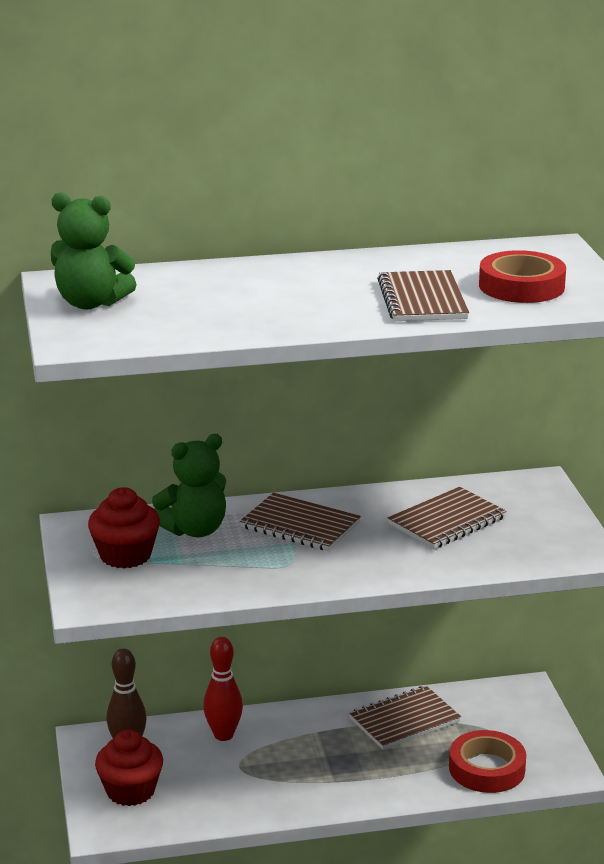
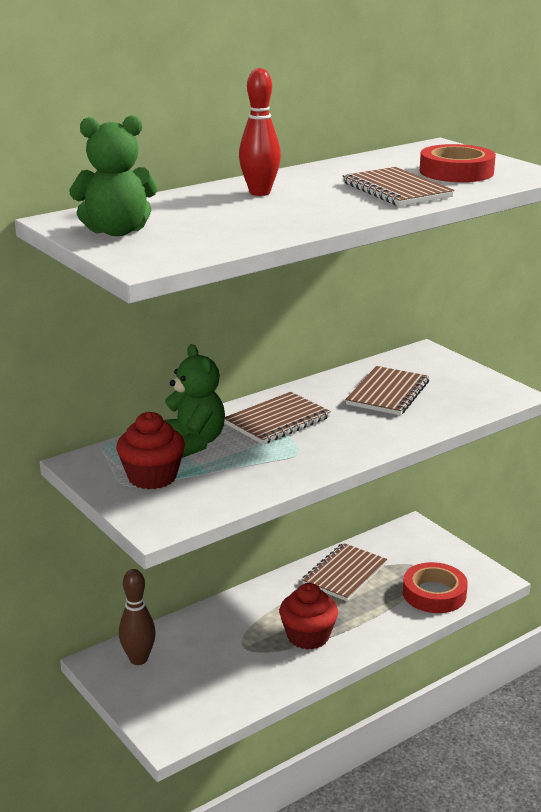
camera: 25 degrees left, 0 degrees up
(130, 791) = (168, 695): red cupcake -> red cupcake (308, 636)
(194, 530) = (193, 443): green teddy bear -> green teddy bear turned 60 degrees counterclockwise
(223, 735) = (212, 625): red bowling pin -> red bowling pin (260, 193)
(300, 525) = (277, 421): brown notebook -> brown notebook turned 45 degrees counterclockwise

